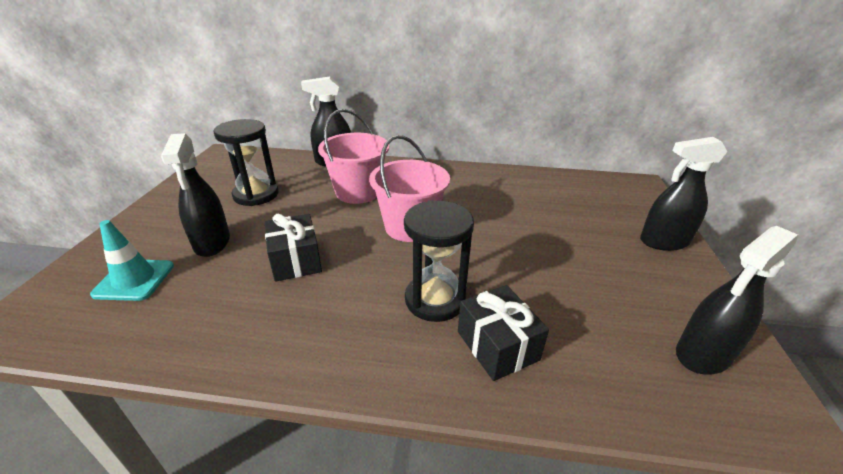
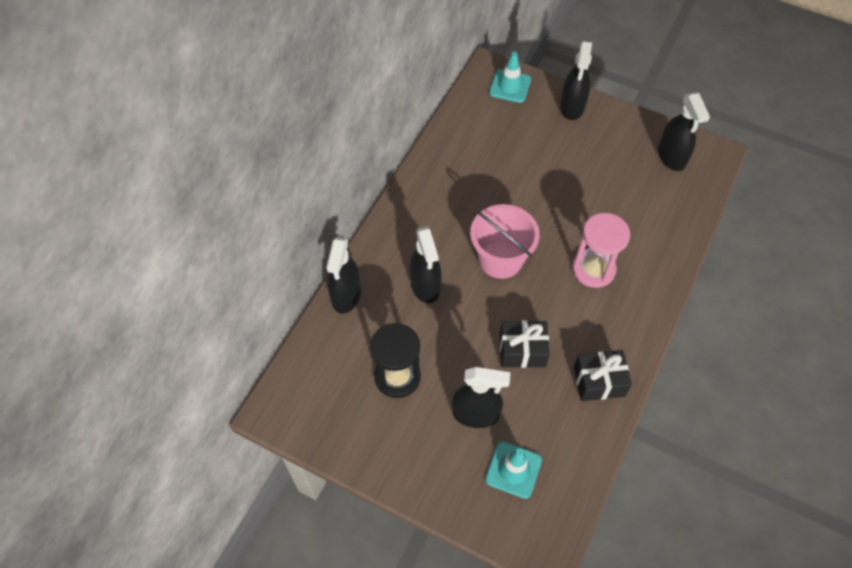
camera: 70 degrees left, 25 degrees up
(357, 192) = (425, 286): pink bucket -> black spray bottle
(435, 299) = (593, 269): black hourglass -> pink hourglass
(497, 345) = (641, 250): black gift -> black gift (599, 381)
(634, 197) = (510, 86): none -> turquoise traffic cone

